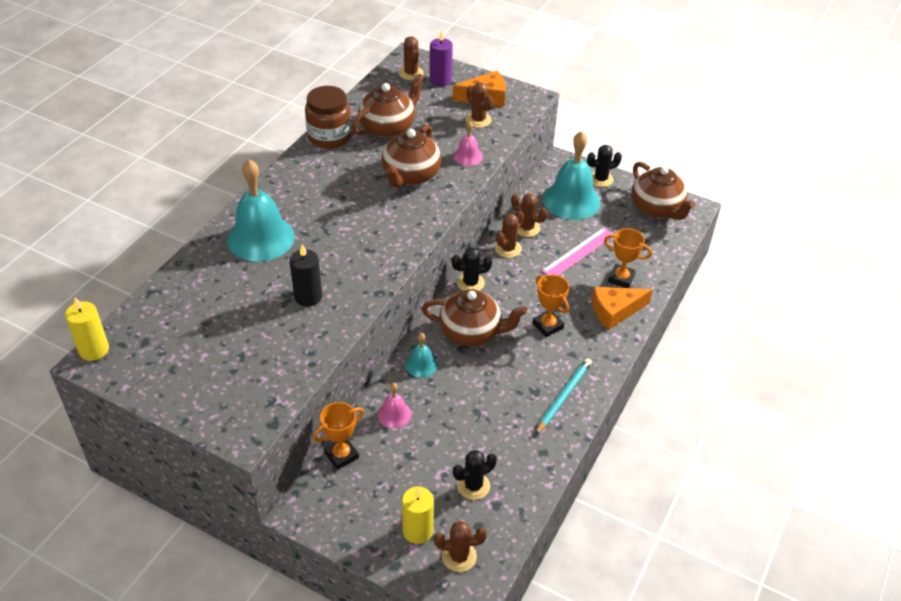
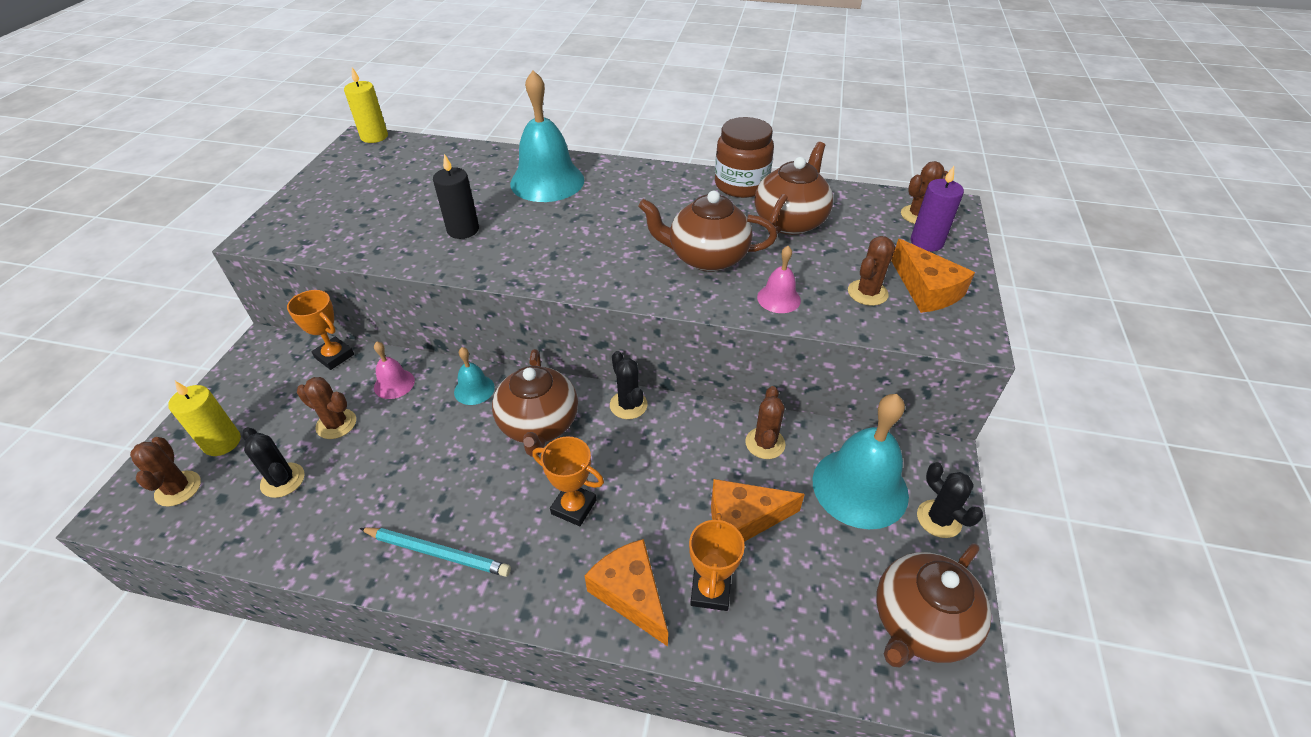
camera: 75 degrees right, 0 degrees up
(388, 127) = (790, 221): brown teapot -> brown teapot turned 90 degrees counterclockwise
(508, 249) = (712, 430): brown cactus -> brown cactus (336, 424)
(547, 325) = (573, 507): orange trophy -> orange trophy turned 75 degrees clockwise
(579, 253) = (743, 519): pink ruler -> orange cheese

